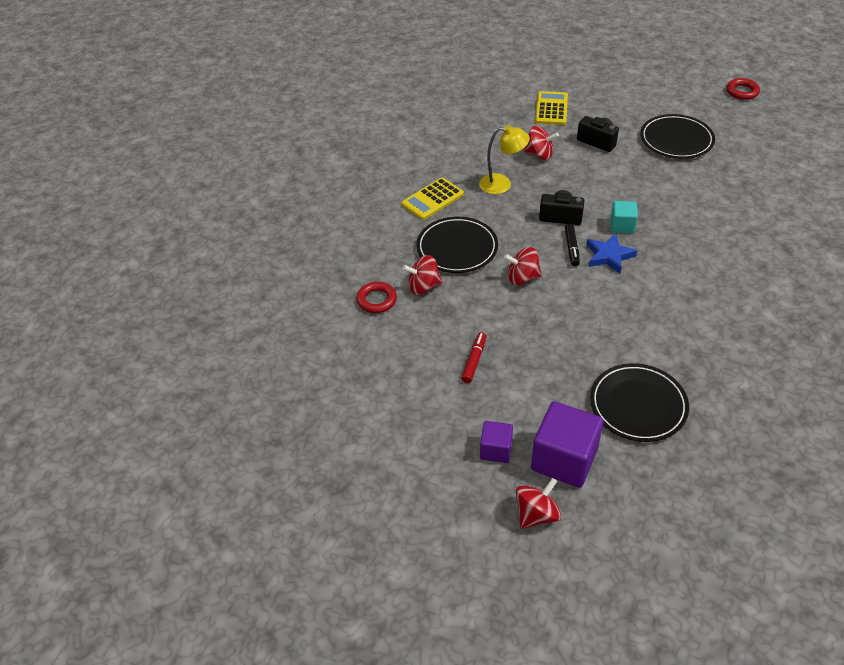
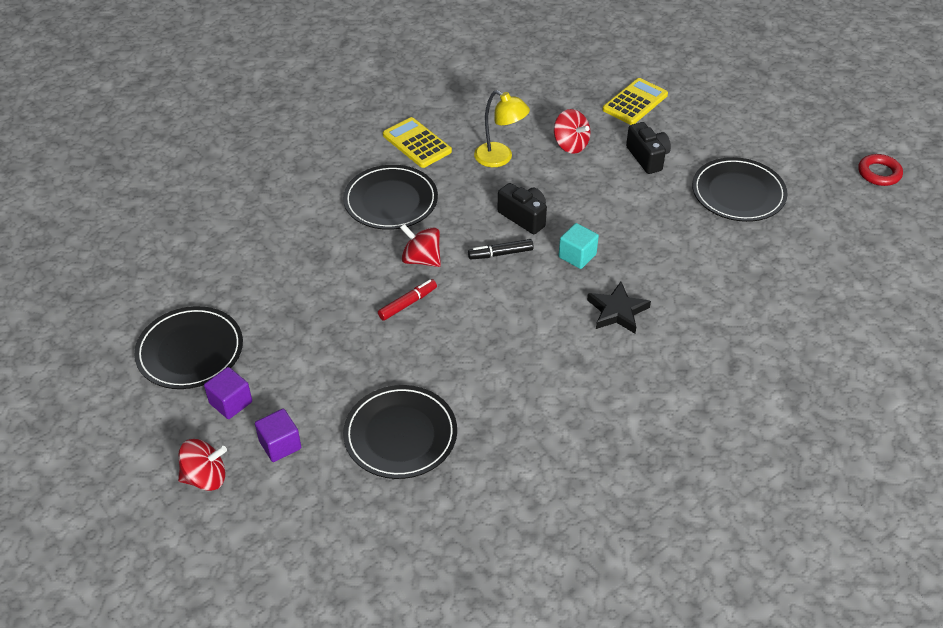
camera: 30 degrees right, 0 degrees up
(376, 300) = (269, 215): red ring -> none
(423, 287) = (322, 223): red spinning top -> none
(424, 429) = (190, 351): none -> black plate
(432, 199) = (417, 143): yellow calculator -> yellow calculator turned 60 degrees clockwise
(474, 361) = (295, 313): red marker -> red marker (407, 303)
(564, 459) = (280, 445): purple cube -> purple cube, size x0.54
(571, 248) = (501, 254): black marker -> black marker turned 45 degrees clockwise
(609, 256) = (530, 279): blue star -> none
(685, 249) = (617, 311): none -> black star

